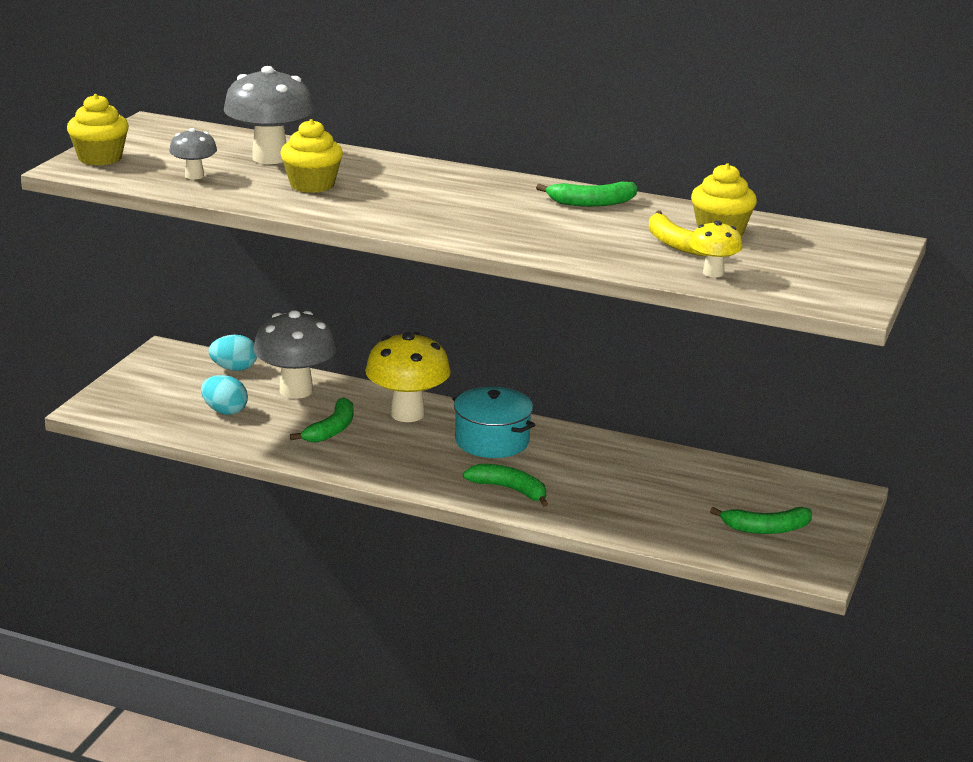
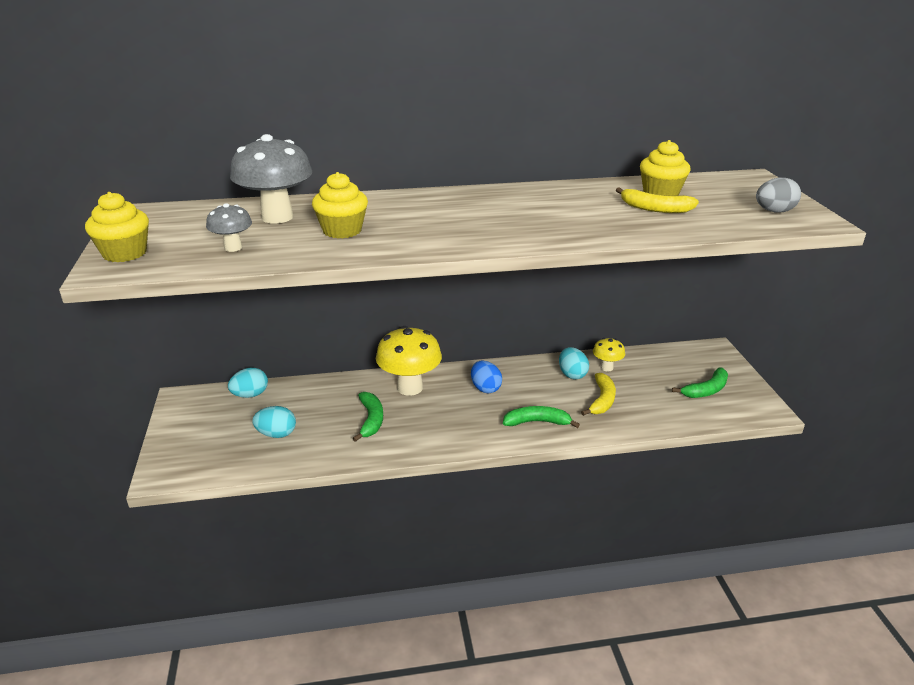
camera: 30 degrees left, 5 degrees up
(296, 391) = (314, 397): grey mushroom -> none
(492, 441) = (485, 388): turquoise pot -> blue egg
(591, 203) = (554, 194): green banana -> none
(615, 460) = (572, 374): none -> turquoise egg
(616, 495) = (602, 400): none -> yellow banana
(713, 273) = (710, 222): yellow mushroom -> yellow mushroom (606, 367)
(818, 282) = (774, 211): none -> grey egg

